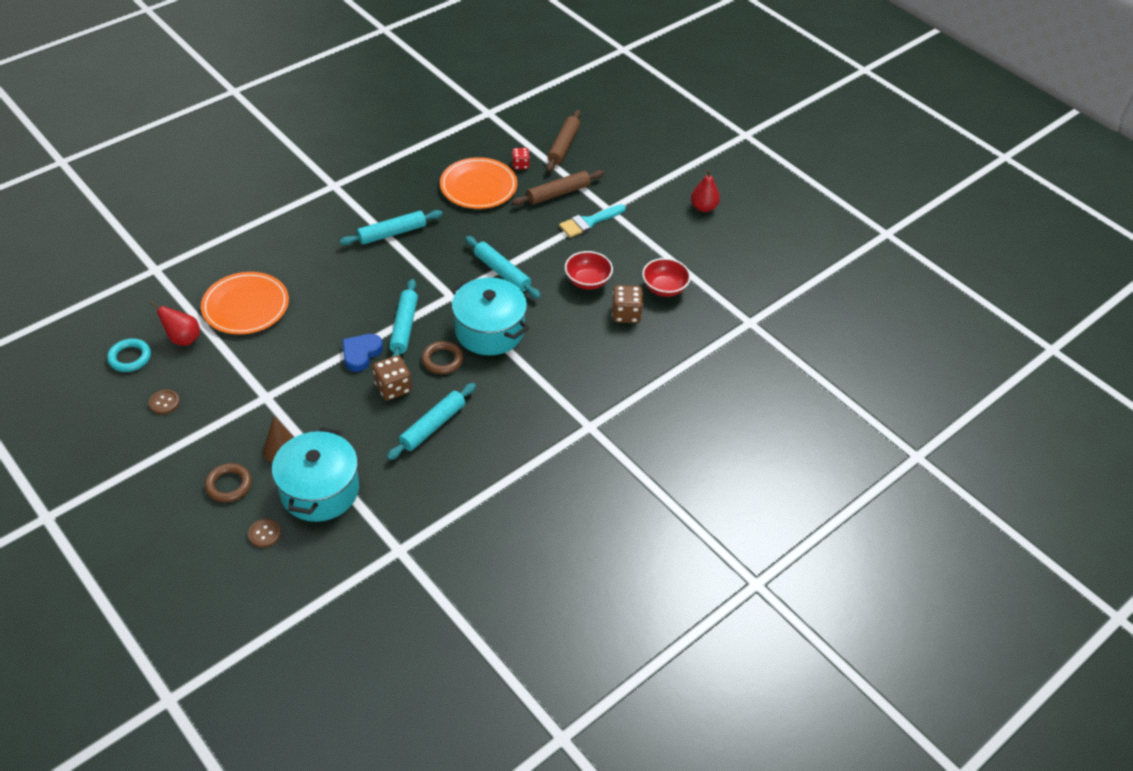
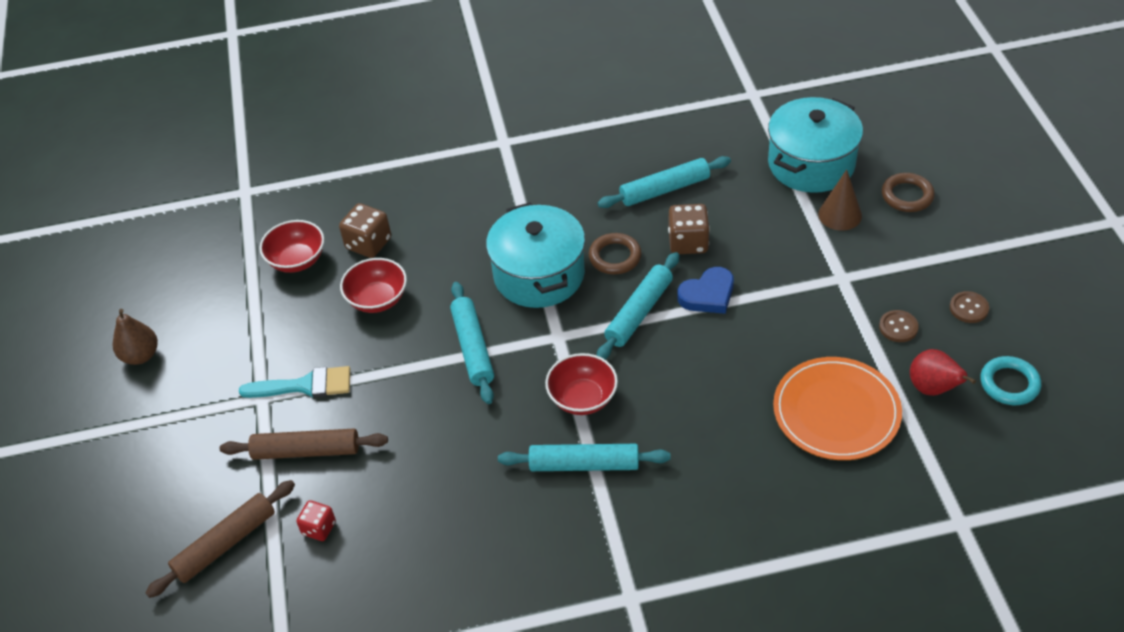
camera: 145 degrees left, 0 degrees up
(264, 534) = (879, 142): brown button -> brown button (898, 327)
(413, 265) = (582, 398): none -> red bowl
(478, 186) = (409, 508): orange plate -> none
(703, 207) = (141, 355): red pear -> brown pear

